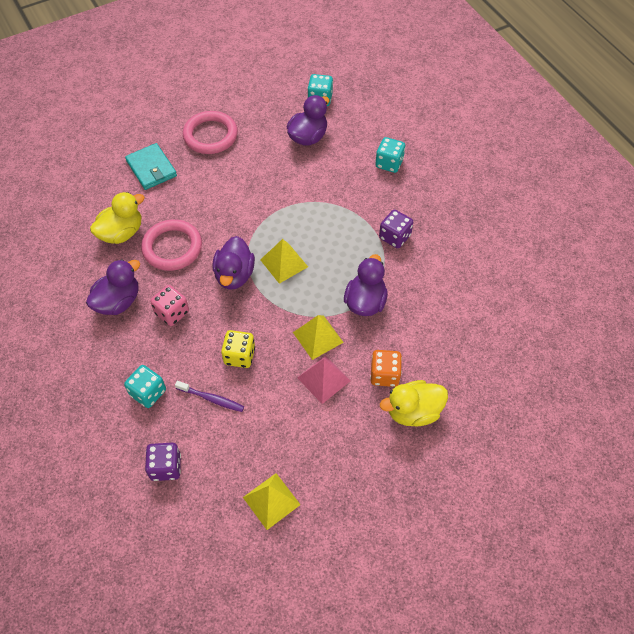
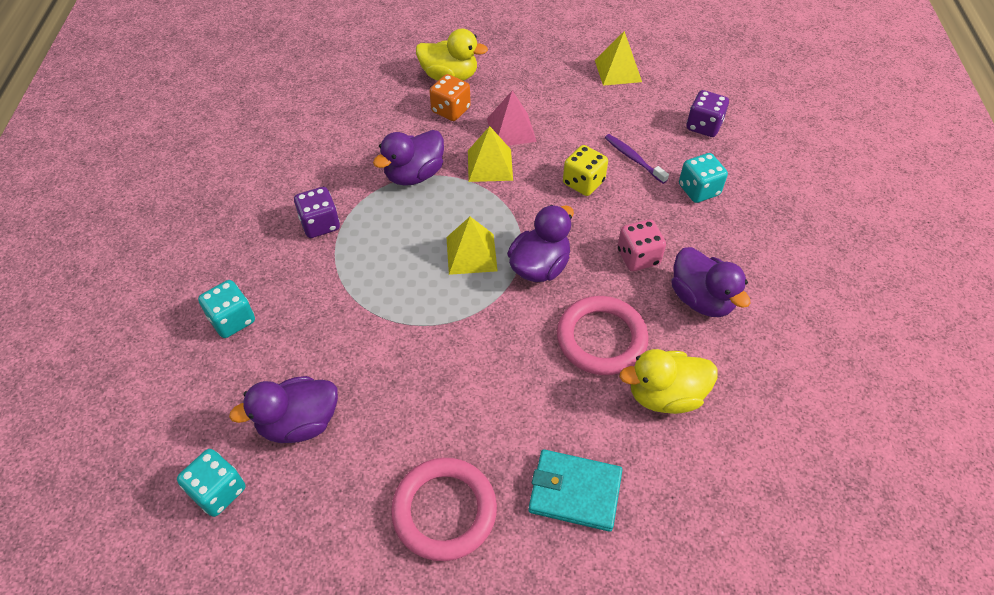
camera: 150 degrees left, 5 degrees down
(118, 301) = (701, 299): purple duck -> purple duck turned 105 degrees counterclockwise
(151, 168) = (574, 492): turquoise wallet -> turquoise wallet turned 75 degrees counterclockwise

